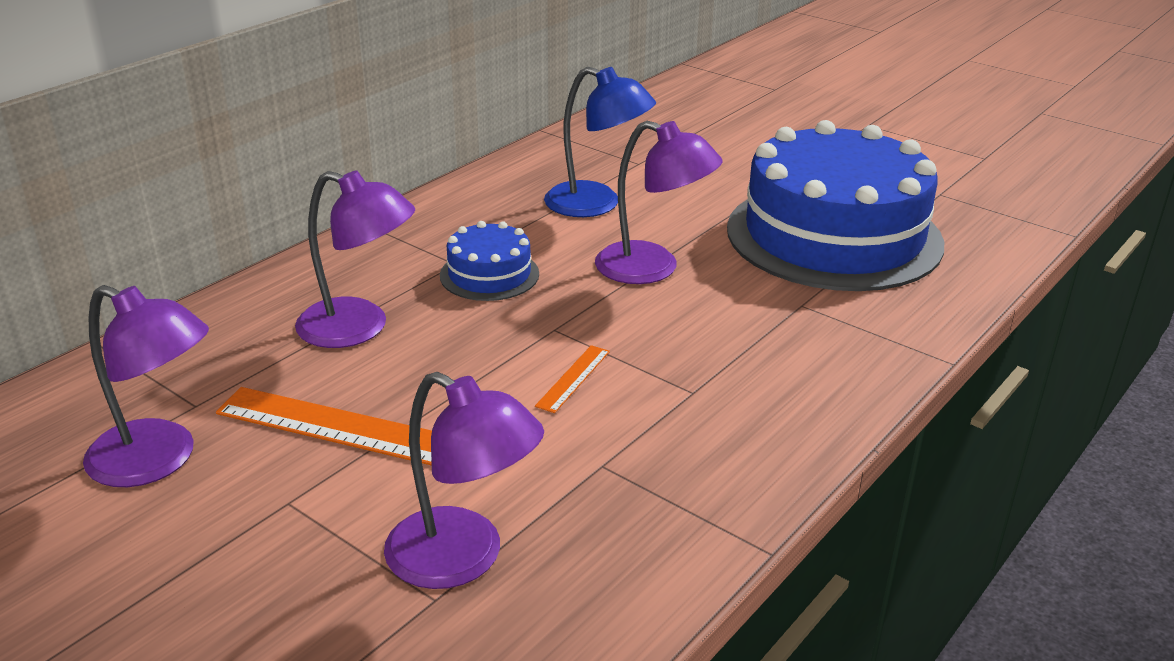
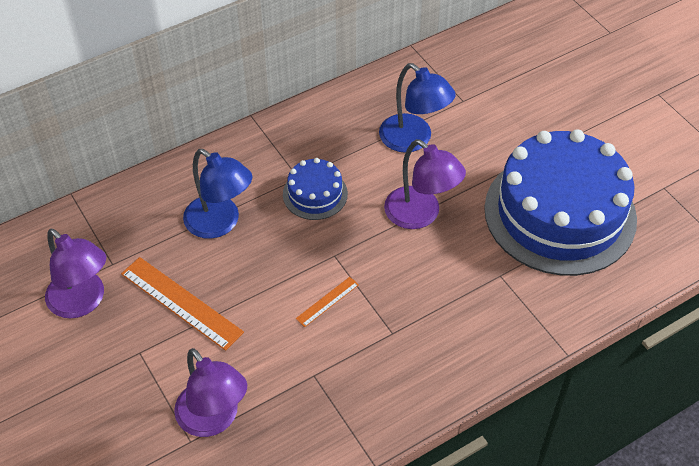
camera: 20 degrees right, 20 degrees up
(359, 328) = (220, 223): purple lamp -> blue lamp

